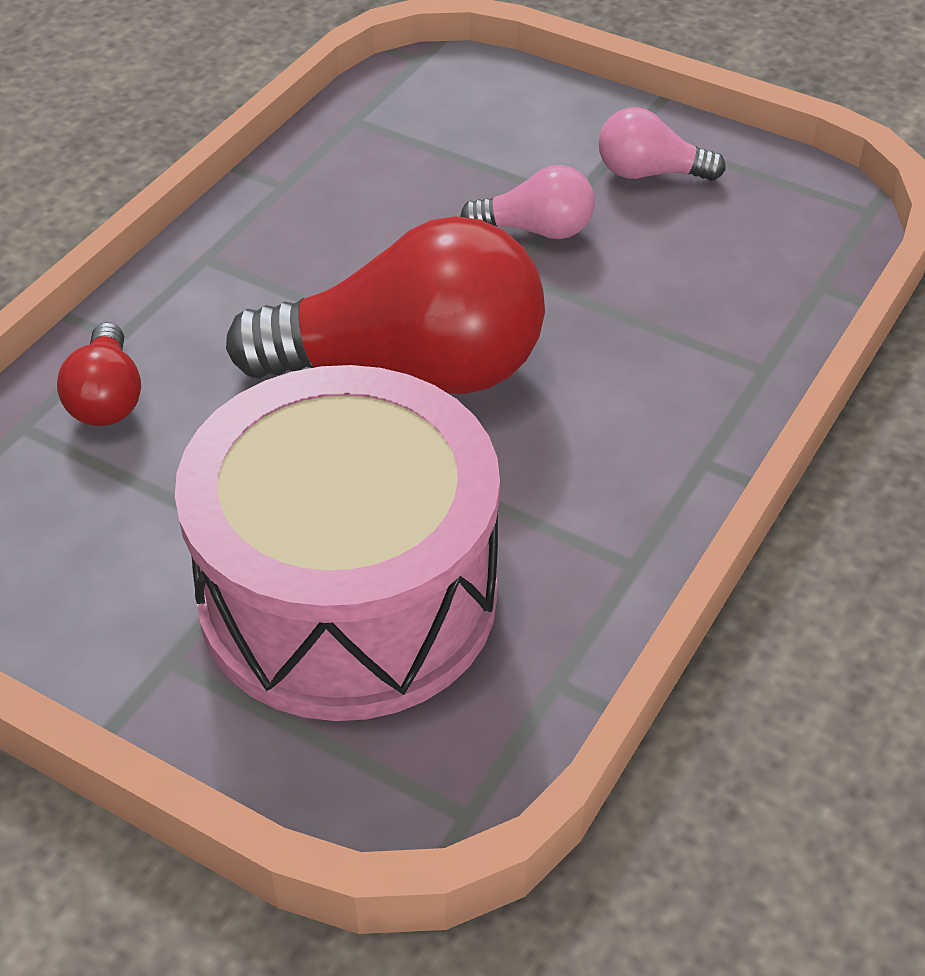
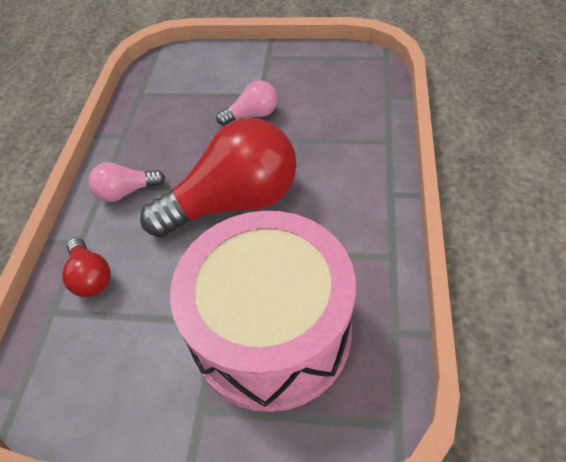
camera: 20 degrees left, 5 degrees up
(649, 173) = (286, 73): pink light bulb -> pink light bulb (126, 192)

